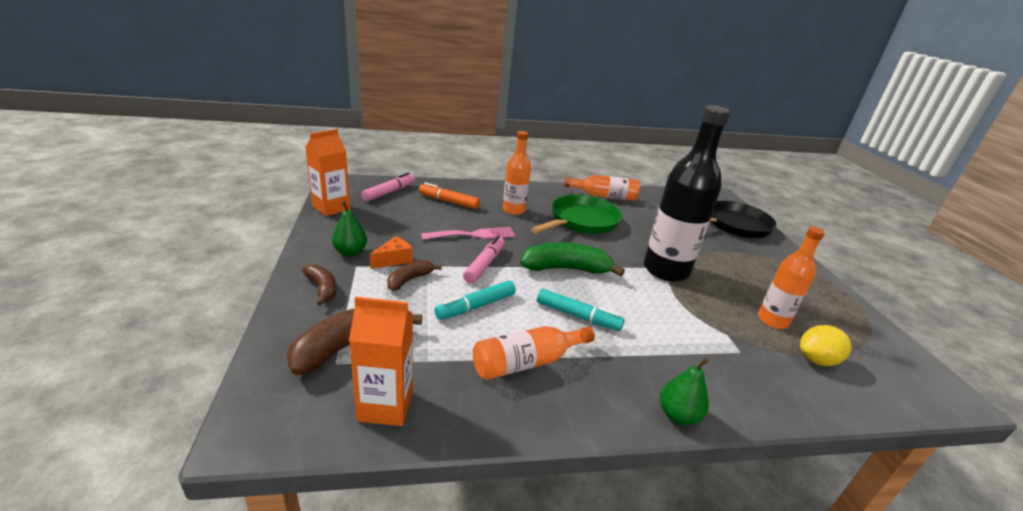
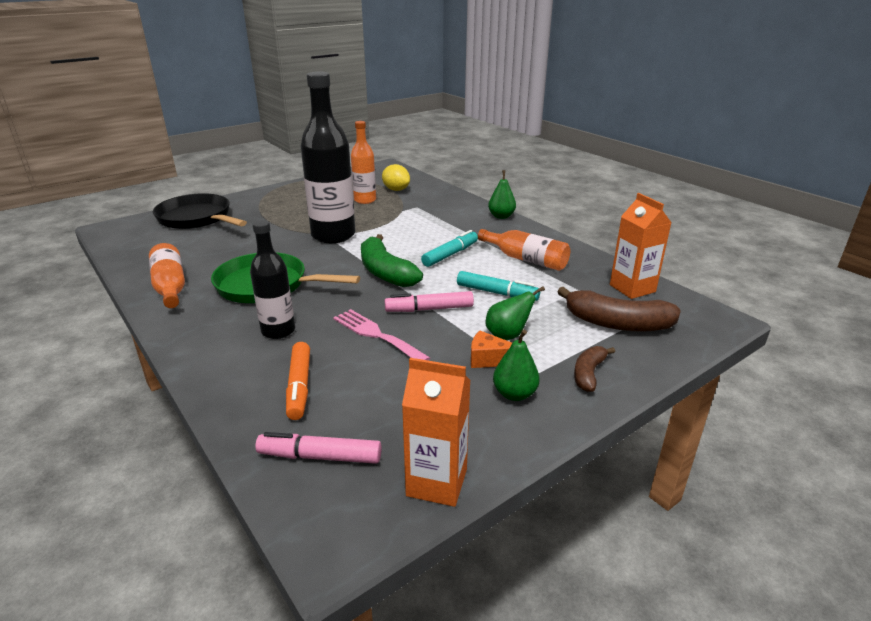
camera: 115 degrees left, 0 degrees up
(409, 280) = (507, 335): brown banana -> green pear
(513, 210) = (278, 331): orange bottle -> black bottle
(577, 316) = (450, 254): turquoise marker -> turquoise marker turned 45 degrees clockwise

